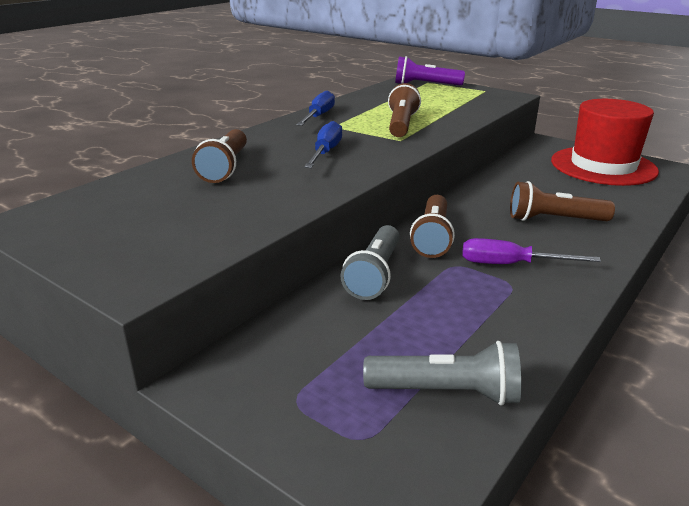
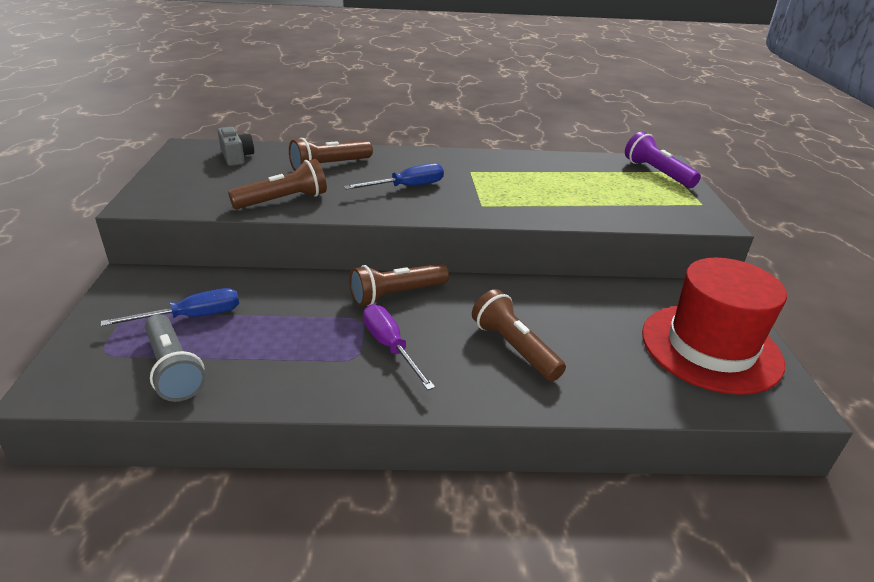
camera: 50 degrees right, 5 degrees up
(112, 202) = (236, 157): none -> grey camera
(319, 116) = (484, 159): blue screwdriver -> blue screwdriver (192, 317)
(375, 274) = (307, 289): grey flashlight -> none
(401, 125) = (520, 195): brown flashlight -> brown flashlight (283, 200)

